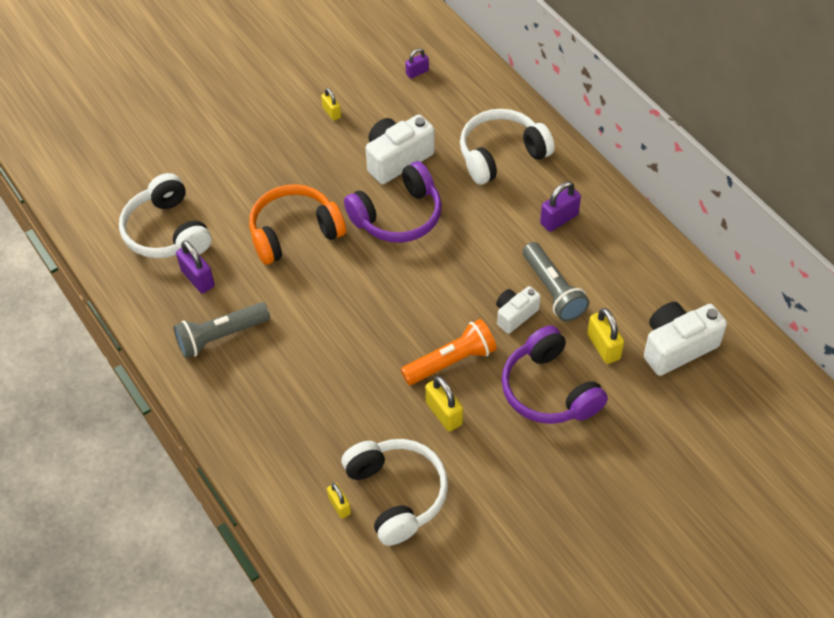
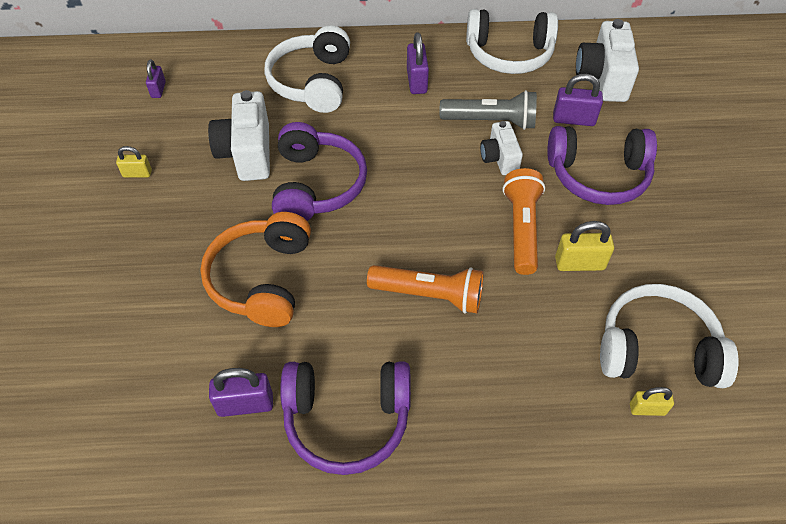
camera: 60 degrees left, 0 degrees up
(167, 232) = (149, 405): white headphones -> white headphones (509, 54)
(221, 336) = (347, 419): grey flashlight -> purple headphones
(347, 333) = (429, 295): none -> orange flashlight
(603, 347) = (573, 119): yellow padlock -> purple padlock

